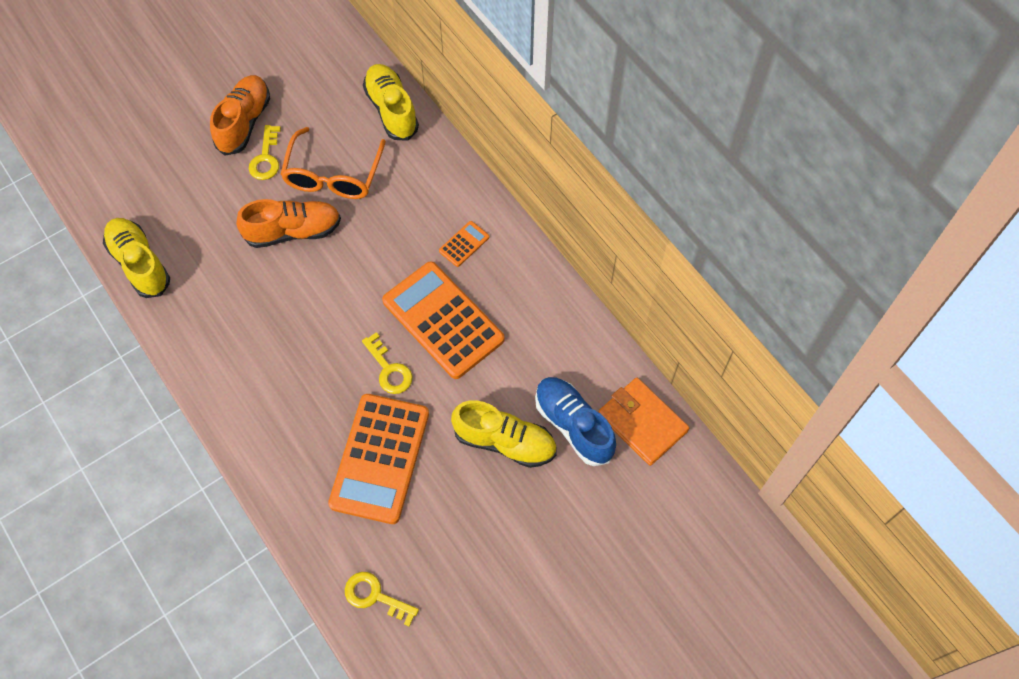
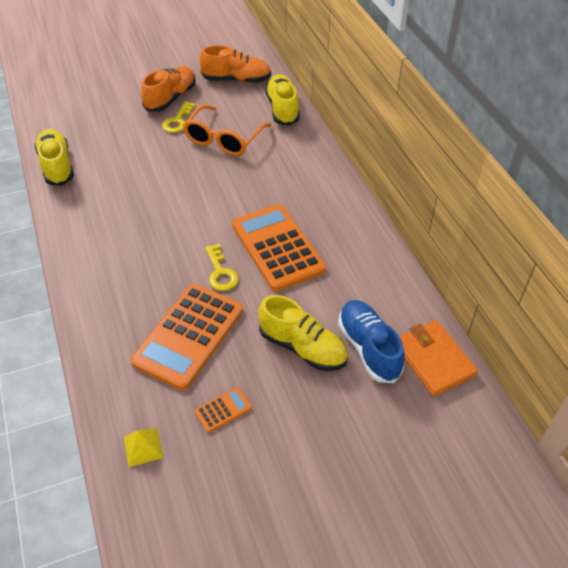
camera: 15 degrees right, 15 degrees down
(293, 231) = (180, 167): orange shoe -> orange shoe (236, 80)
(375, 596) = (143, 447): yellow key -> yellow pyramid
(464, 244) = (311, 200): orange calculator -> orange calculator (223, 410)

